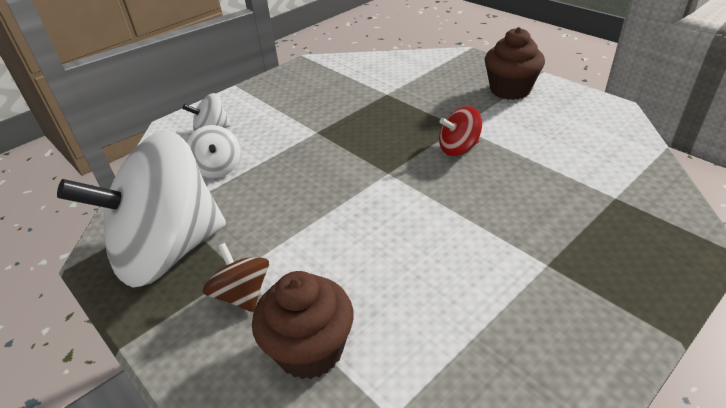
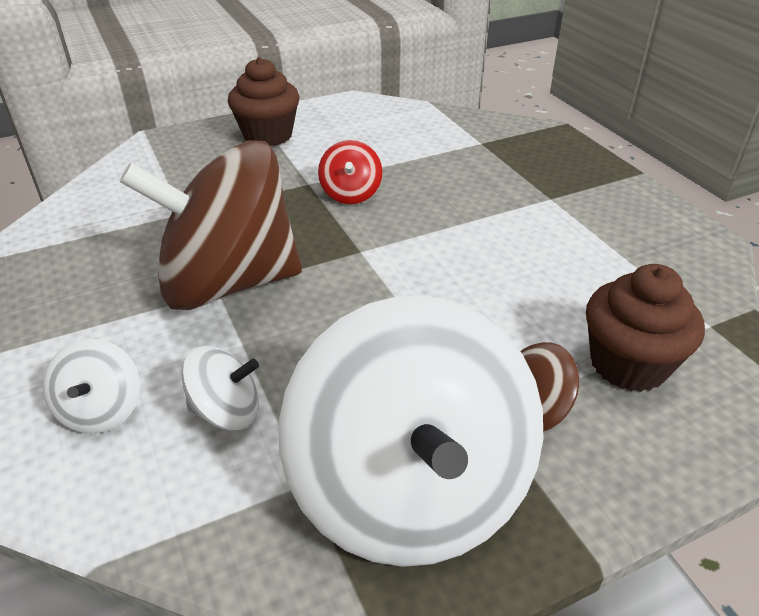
camera: 75 degrees left, 0 degrees up
(325, 132) = (228, 282): none -> brown spinning top

